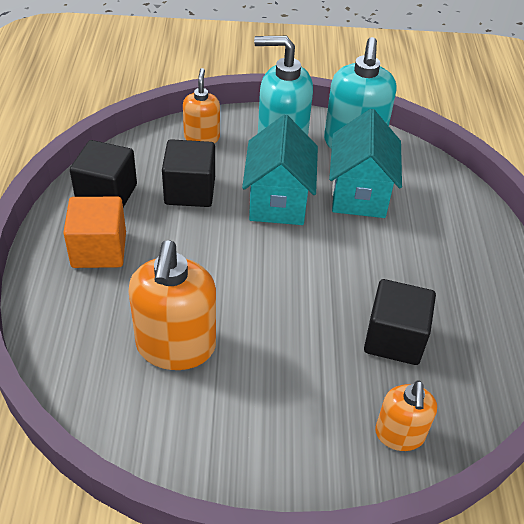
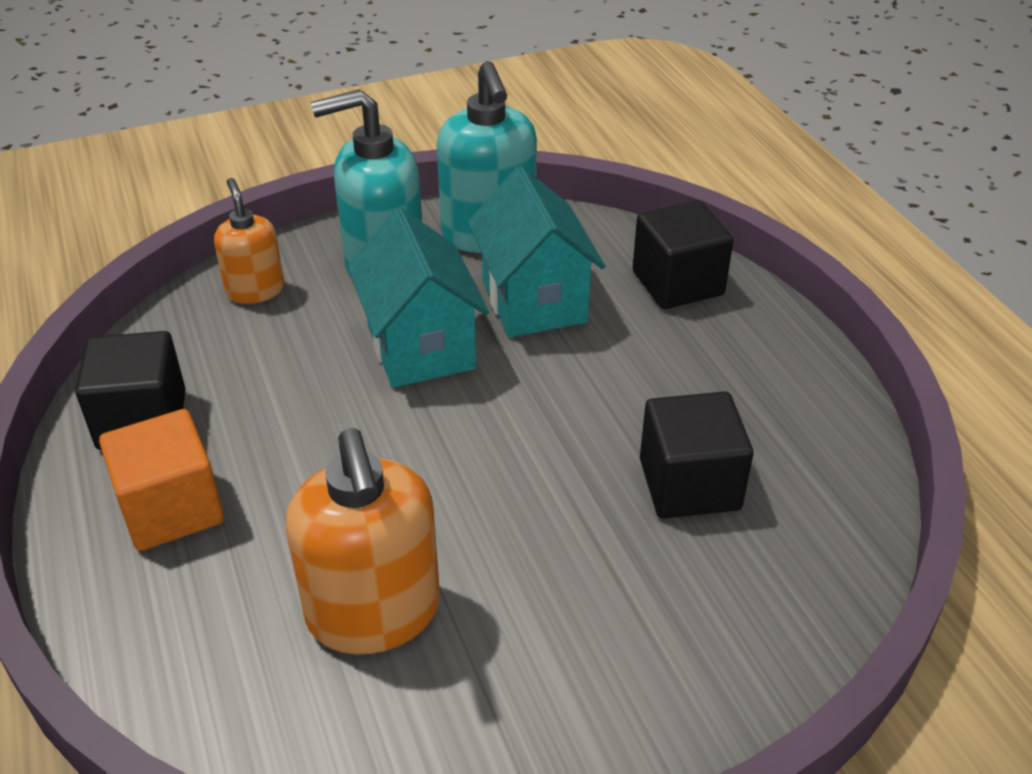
camera: 20 degrees left, 5 degrees down
(190, 191) = (276, 373): black cube -> black cube (677, 283)
(399, 434) = (768, 616): orange soap dispenser -> none

